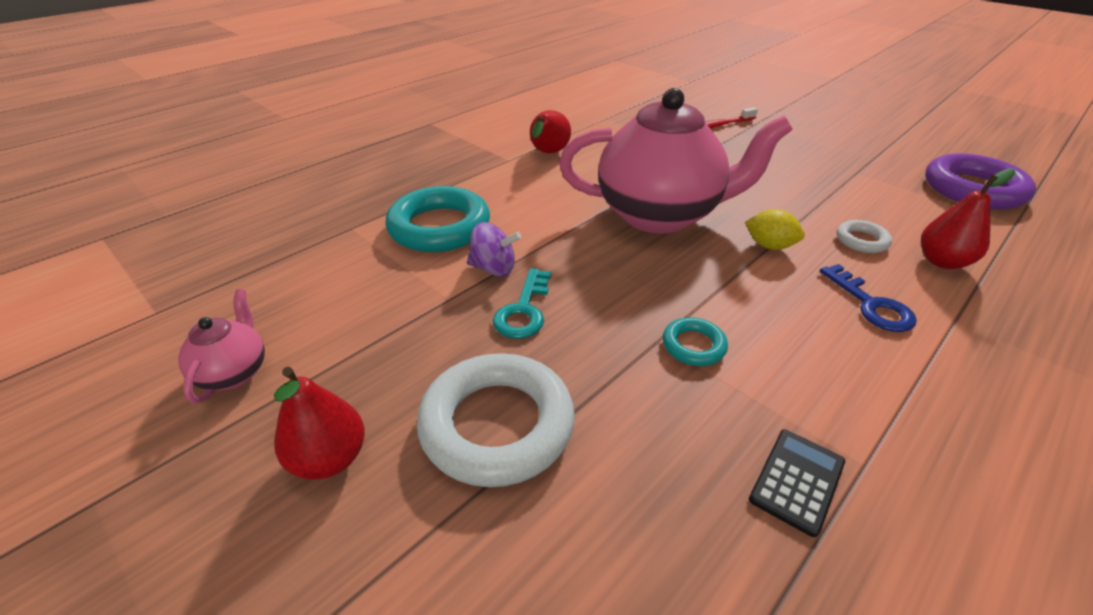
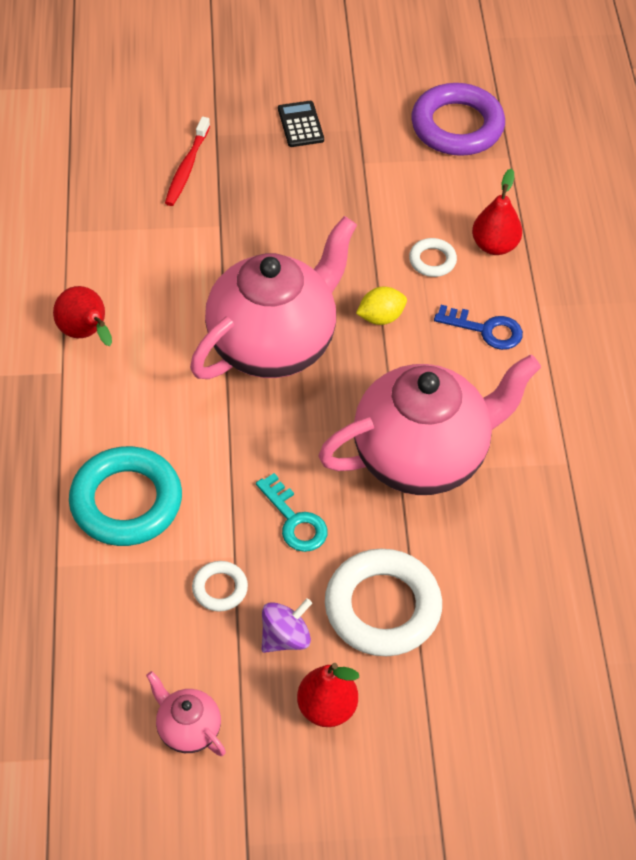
camera: 50 degrees left, 15 degrees up
(408, 308) = (220, 588): none -> white ring
(493, 268) = (226, 504): purple spinning top -> purple spinning top (285, 637)
(693, 346) = (422, 456): turquoise ring -> pink teapot
(797, 480) = (547, 501): black calculator -> black calculator (300, 124)

